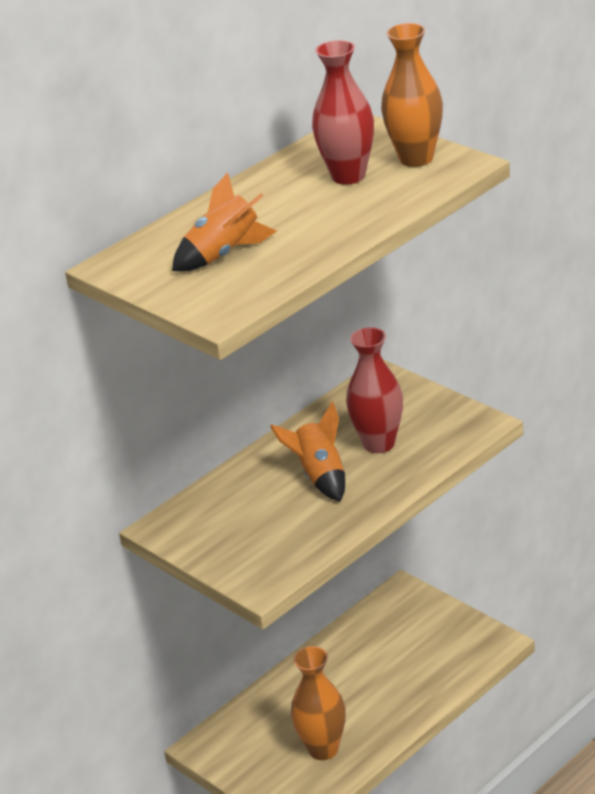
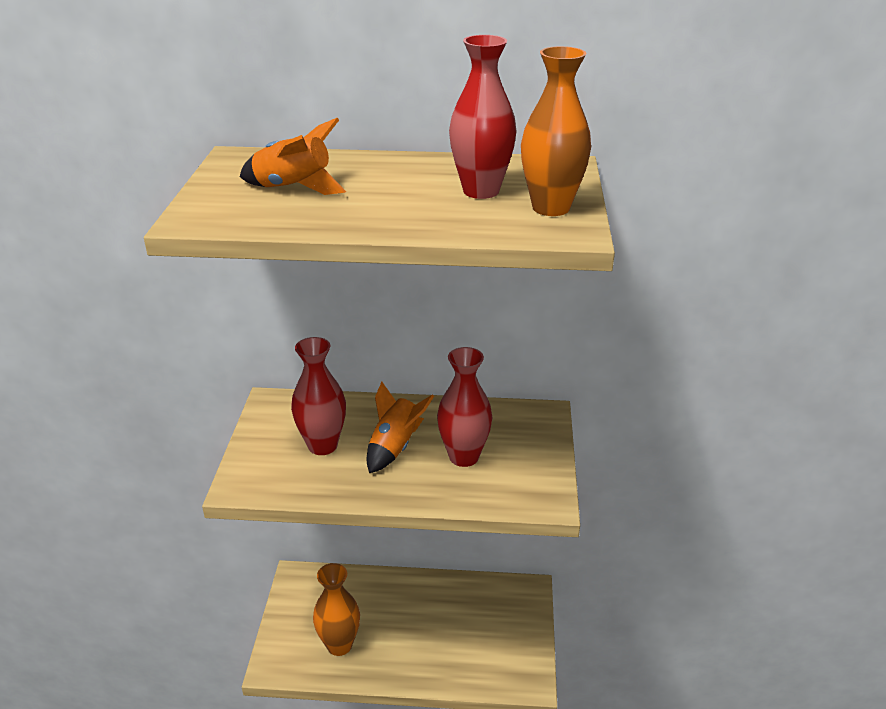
camera: 45 degrees right, 0 degrees up
(266, 517) = (322, 445): none -> red vase

